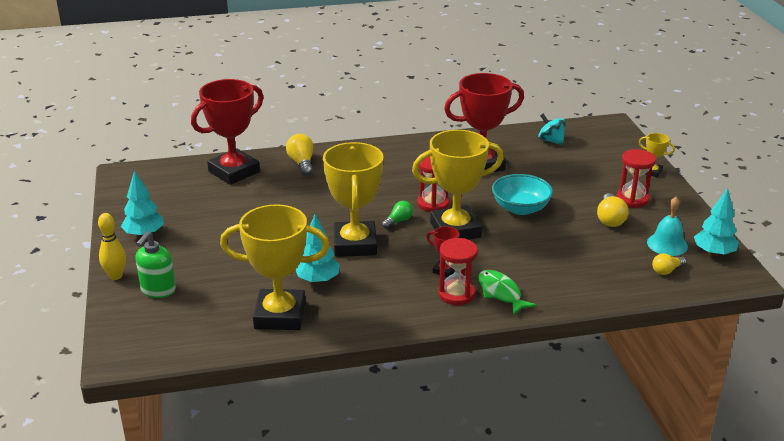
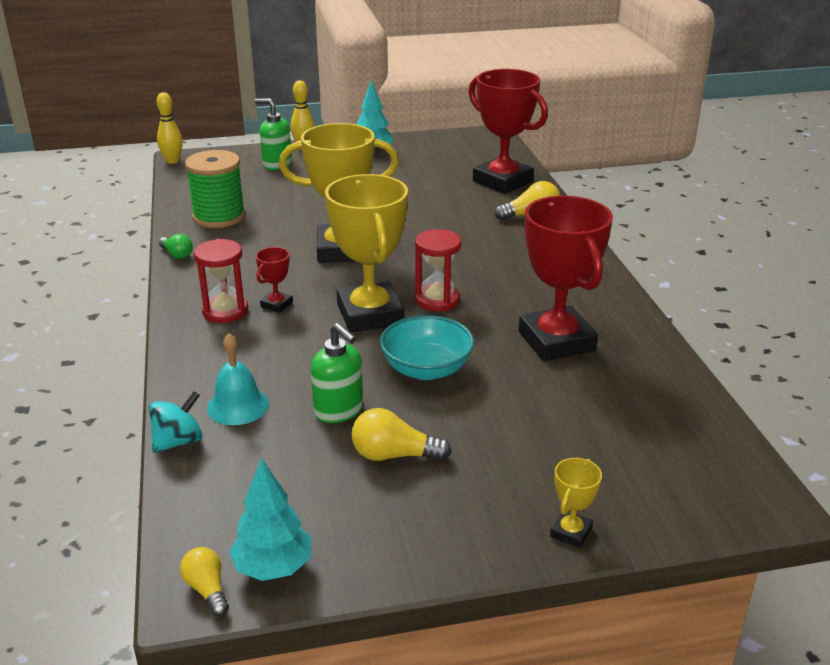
camera: 90 degrees right, 0 degrees up
(123, 365) = (172, 161): none -> yellow bowling pin
(280, 315) = (219, 216): yellow trophy -> green spool
(318, 280) = (275, 232): turquoise tree -> none
(398, 221) = (393, 276): green light bulb -> green light bulb (177, 254)
(501, 293) = (218, 341): green fish -> none
(551, 141) = (663, 416): turquoise spinning top -> turquoise spinning top (178, 441)
(572, 238) = (339, 410): none -> green soap dispenser
(632, 199) = (461, 490): red hourglass -> none
(666, 270) = (232, 498): yellow light bulb -> yellow light bulb (207, 589)
(667, 244) = (310, 511): turquoise bell -> turquoise bell (238, 406)

